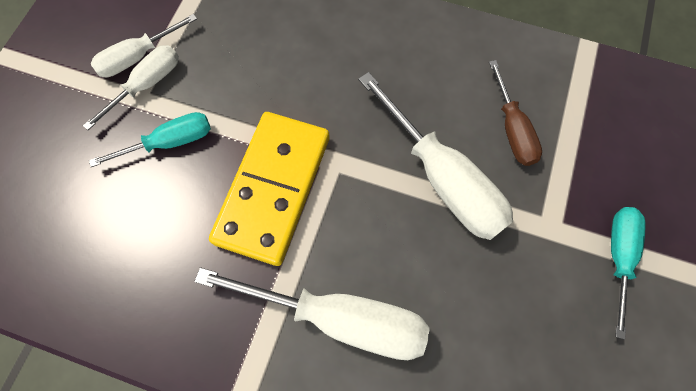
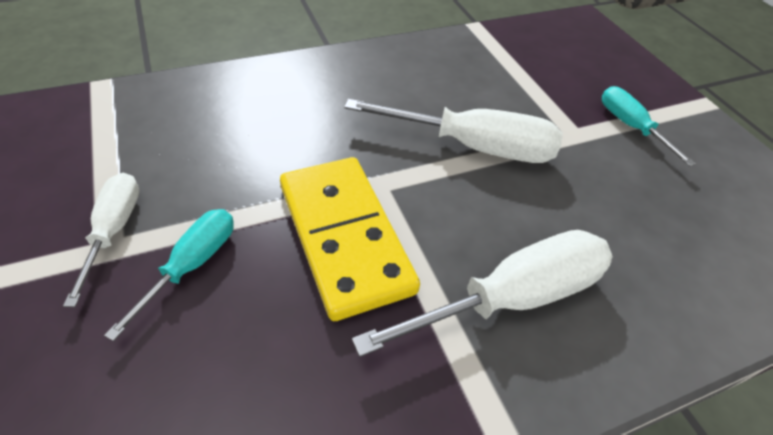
camera: 45 degrees left, 20 degrees down
(138, 57) = (79, 211): white screwdriver -> none
(512, 129) = (484, 91): brown screwdriver -> none

